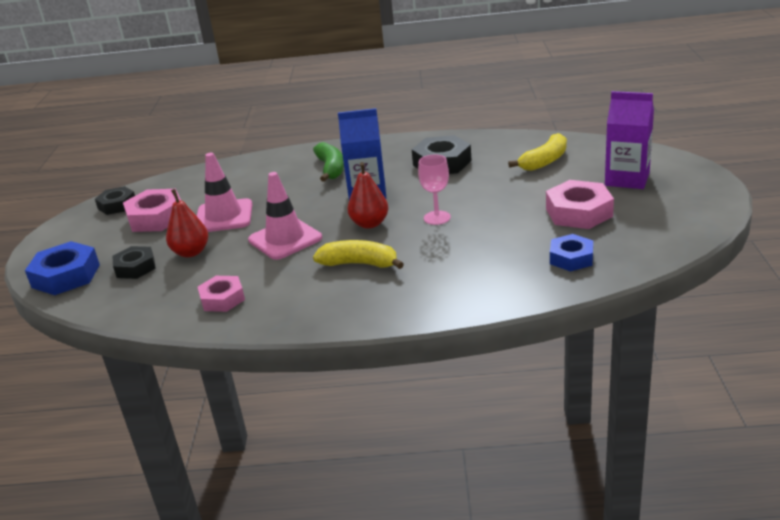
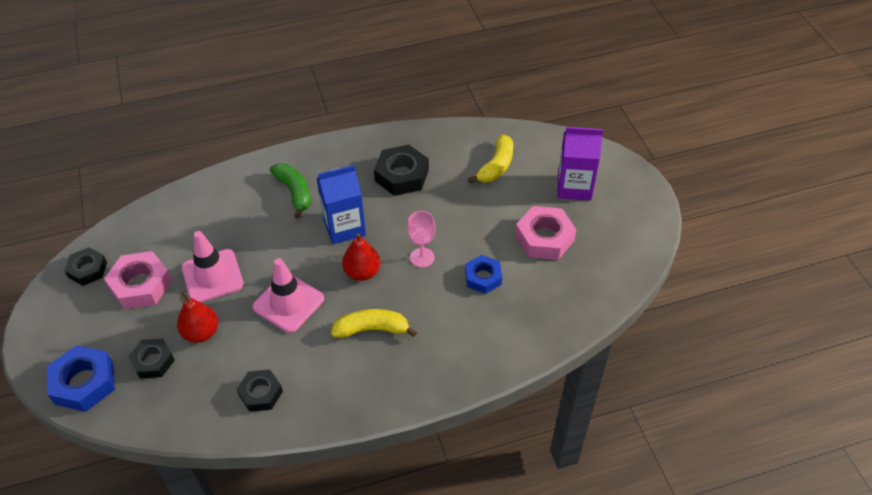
camera: 20 degrees left, 20 degrees up
(222, 299) = (261, 393): pink nut -> black nut
(571, 258) = (553, 300): blue nut -> blue nut (483, 277)

